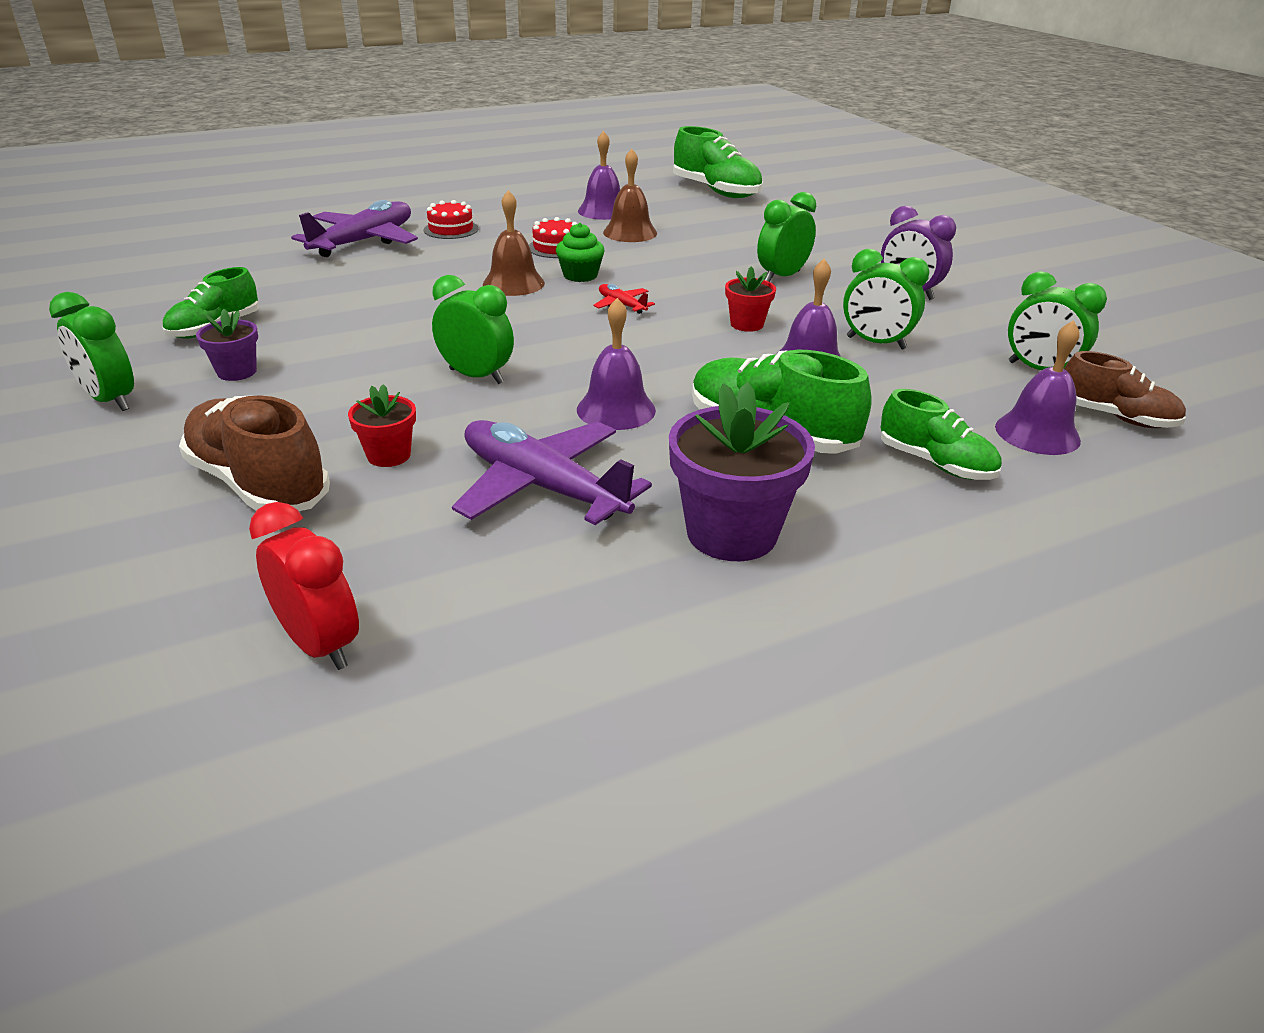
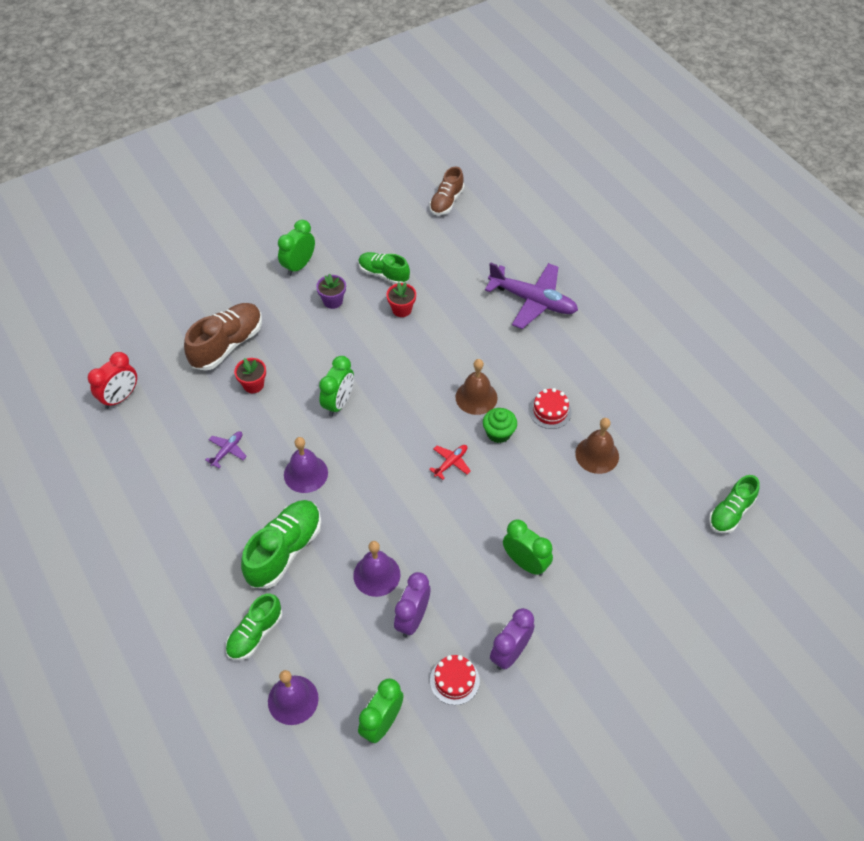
camera: 85 degrees right, 20 degrees up
(451, 229) = (571, 342): red cake -> red cake (454, 680)
(542, 486) = (227, 451): purple plane -> purple plane, size x0.45
(603, 211) = (644, 431): purple bell -> none
(716, 191) = (730, 512): green shoe -> green shoe, size x0.65
(731, 533) = (189, 532): purple flower pot -> none
(747, 324) = (431, 538): red flower pot -> red flower pot (402, 309)
(876, 343) = (412, 619): green clock -> purple clock
(1115, 417) = (317, 756): brown shoe -> brown shoe (446, 202)

